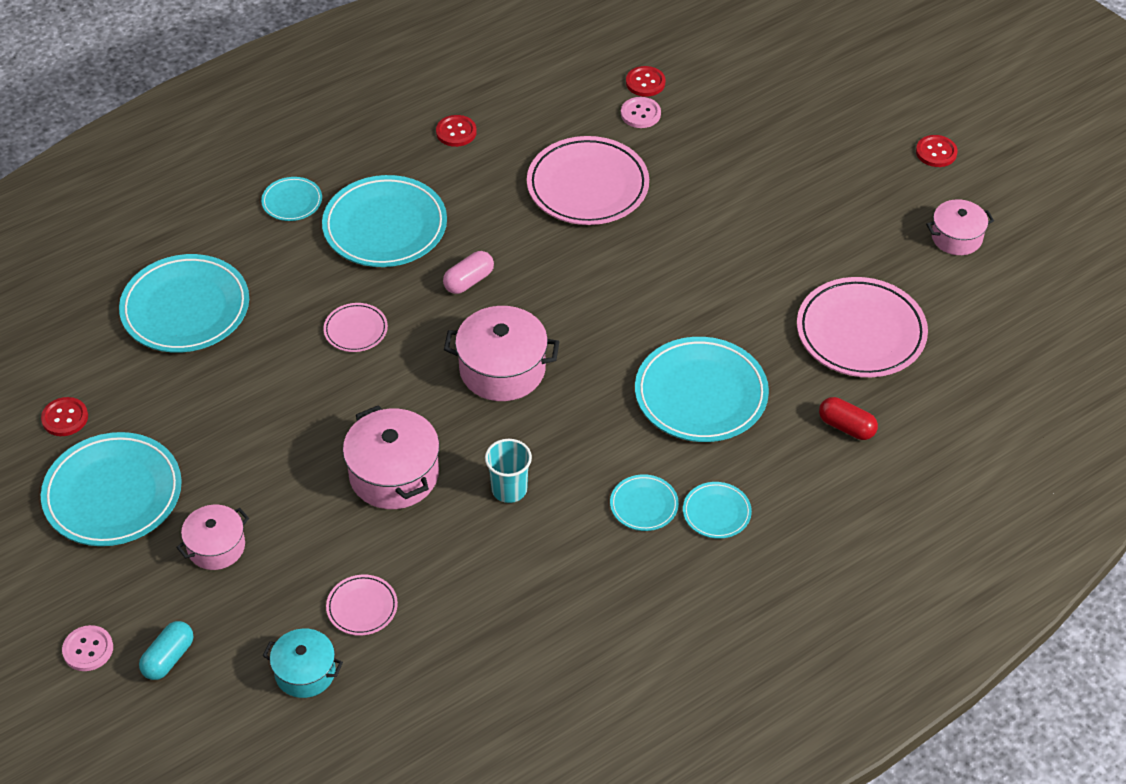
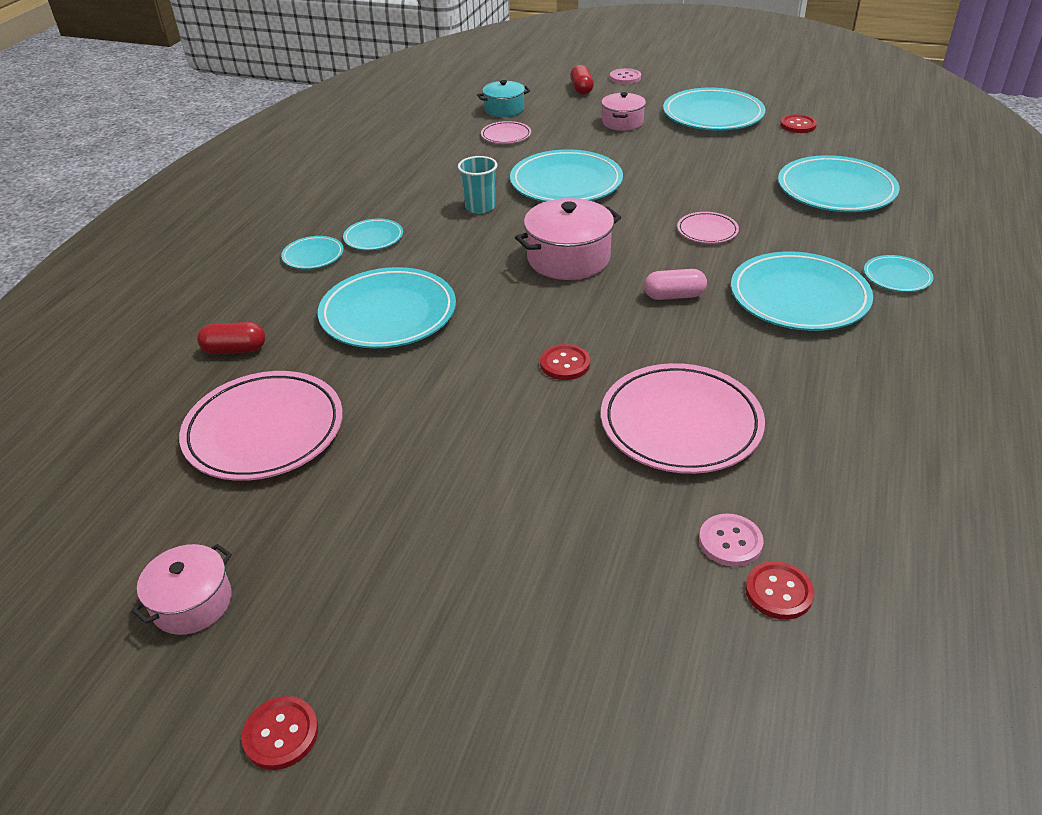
camera: 145 degrees right, 10 degrees down
(168, 658) = (581, 89): turquoise capsule -> red capsule
(394, 474) = (566, 183): pink pot -> turquoise plate
(456, 132) = (877, 404): red button -> red button (565, 364)
(469, 281) = (674, 296): pink capsule -> pink capsule turned 75 degrees clockwise

